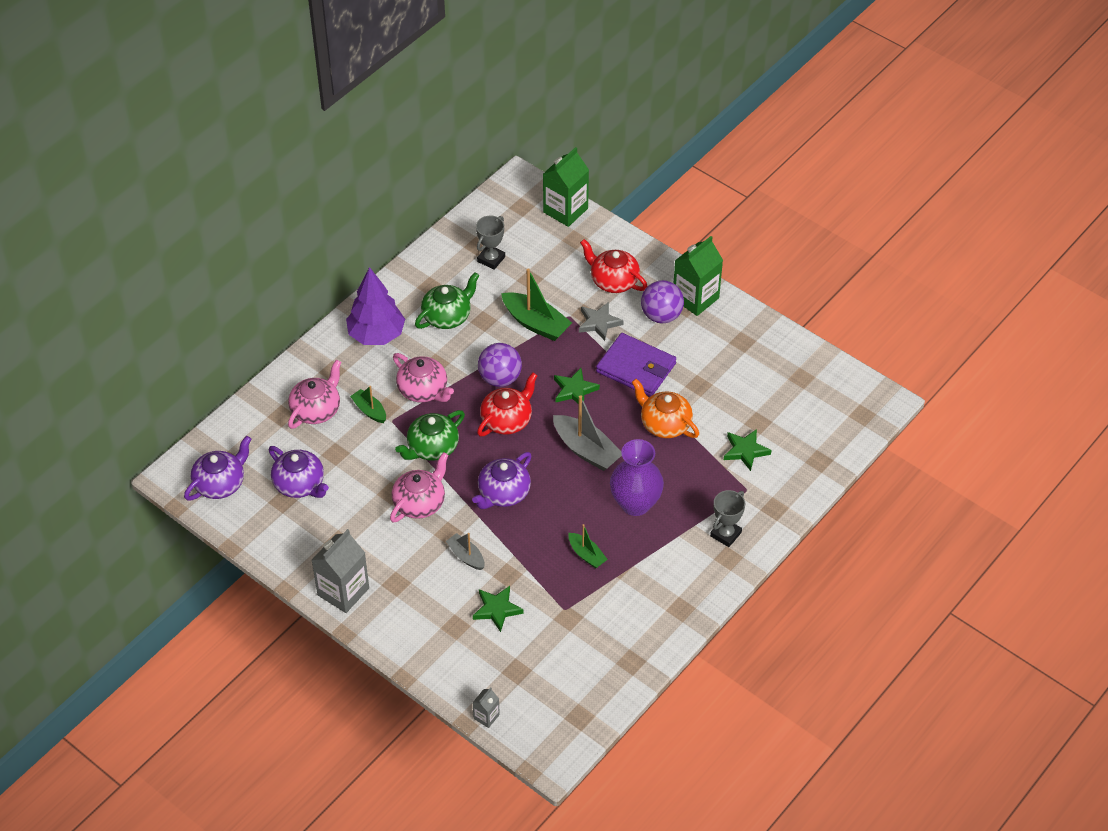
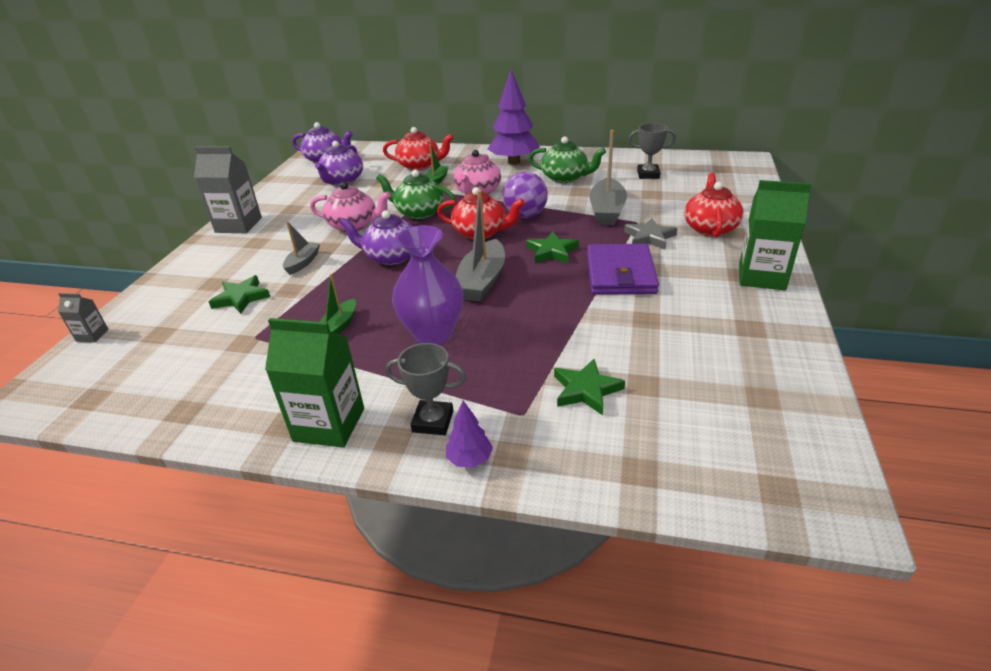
camera: 65 degrees right, 15 degrees down
(316, 410) = (420, 165): pink teapot -> red teapot
(536, 323) = (607, 211): green boat -> grey boat
(565, 210) = (751, 184): green carton -> green carton (329, 424)
(661, 315) = (708, 265): purple ball -> none
(664, 424) = (565, 315): orange teapot -> none
(767, 528) = (469, 459): none -> purple tree

